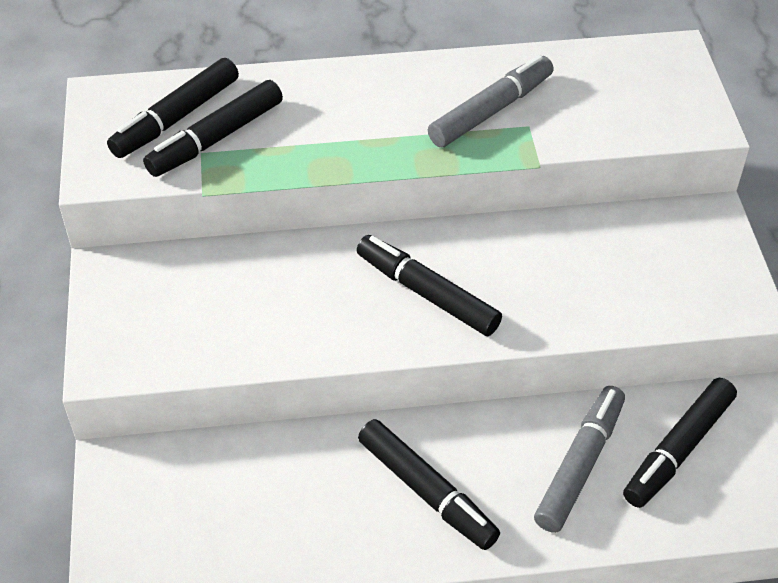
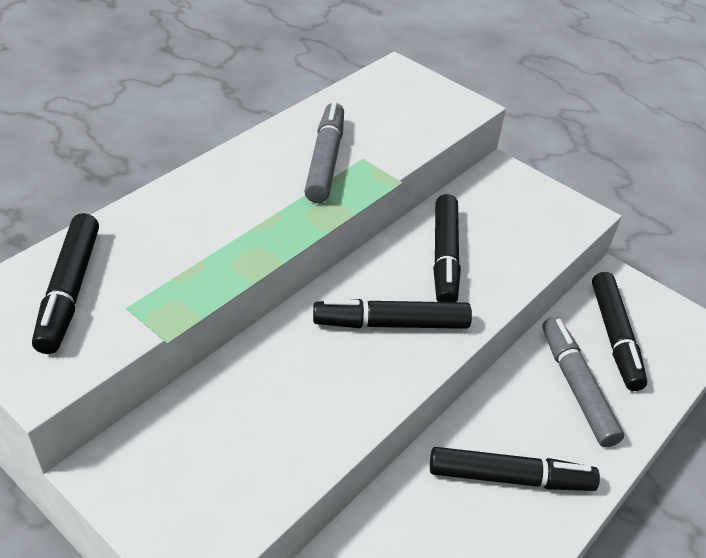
camera: 45 degrees left, 5 degrees down
(216, 138) = (127, 288): black marker -> black marker (445, 257)

